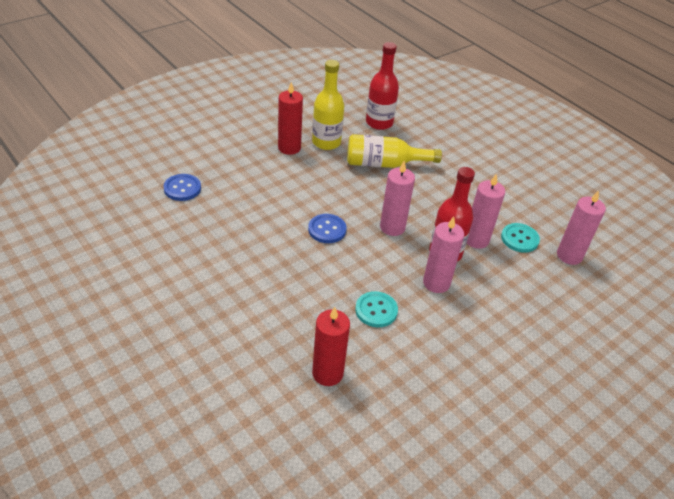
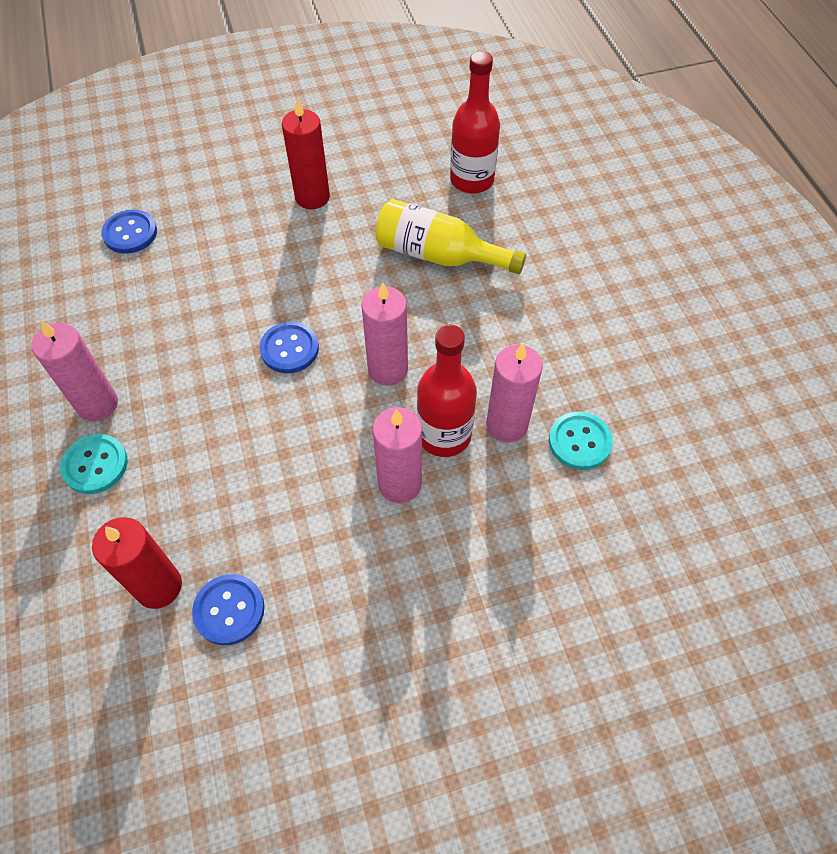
camera: 25 degrees right, 15 degrees up
(326, 142) = (371, 199): yellow bottle -> none
(376, 310) = (284, 504): turquoise button -> turquoise button (95, 465)
(379, 373) = (229, 610): none -> blue button
(569, 255) = (646, 495): pink candle -> pink candle (97, 404)

